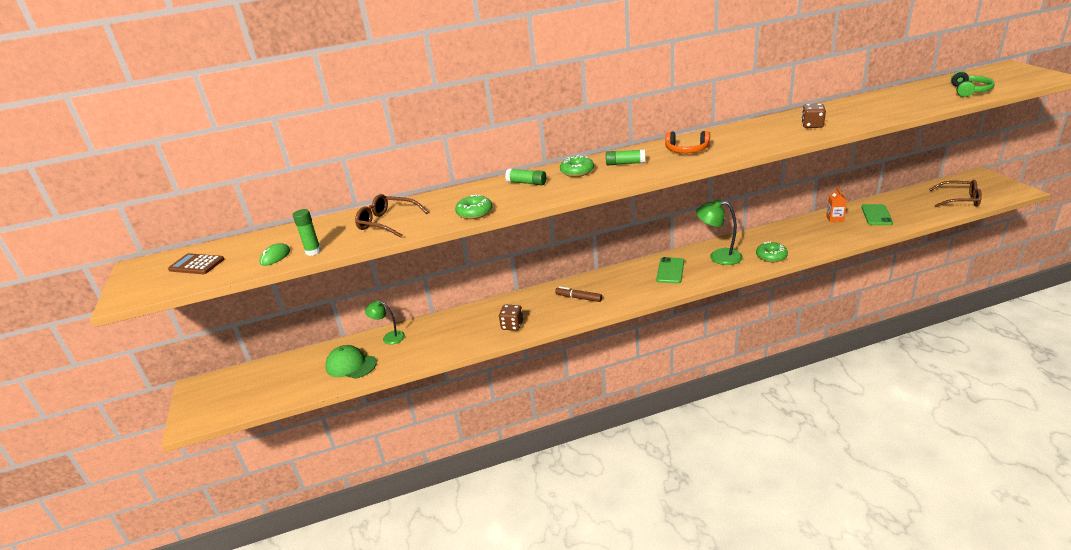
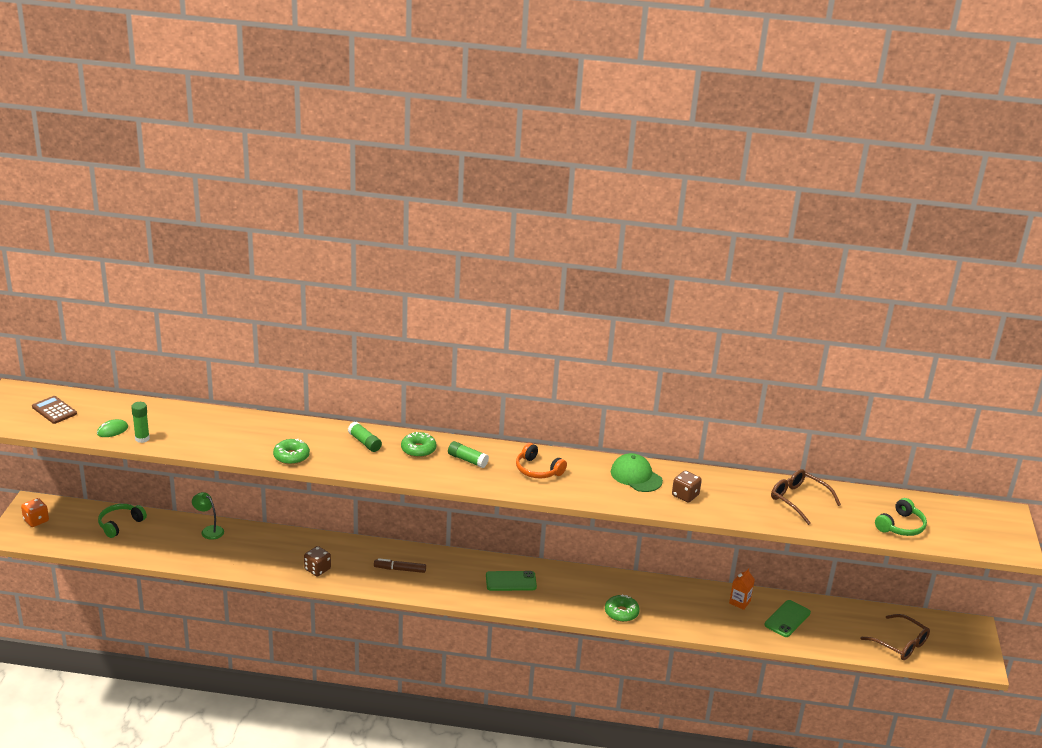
camera: 20 degrees right, 0 degrees up
(211, 398) = (36, 520): none -> orange dice
(300, 366) = (120, 524): none -> green headphones
(351, 365) = (159, 543): green cap -> green cap (636, 476)
(388, 223) = (219, 434): brown glasses -> brown glasses (799, 500)
(578, 298) = (400, 569): brown marker -> brown marker turned 45 degrees counterclockwise
(670, 270) = (511, 581): green phone -> green phone turned 45 degrees clockwise
(718, 256) = (572, 588): green lamp -> none

